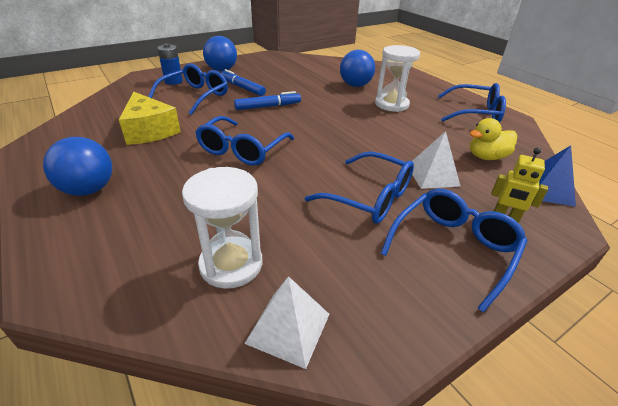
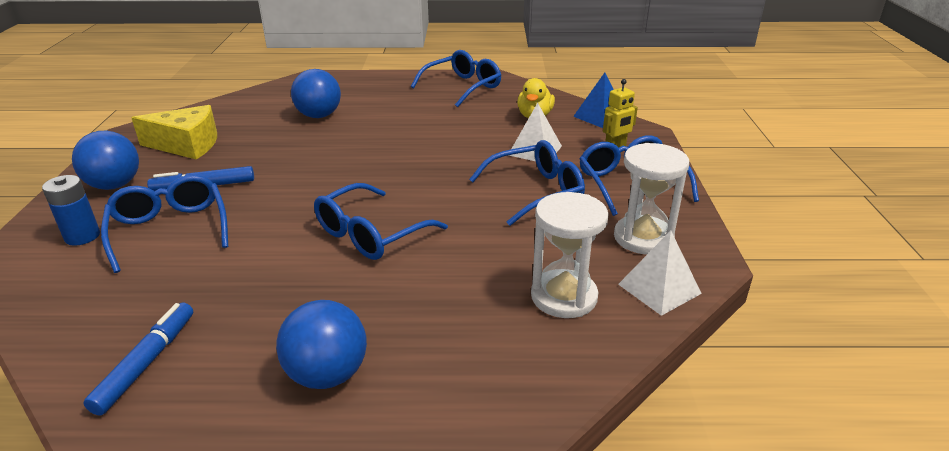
camera: 55 degrees left, 5 degrees down
(149, 130) = (224, 293): yellow cheese -> yellow cheese (187, 145)
(242, 150) = (370, 234): blue glasses -> blue glasses turned 75 degrees clockwise
(268, 106) = (287, 185): blue marker -> blue marker (146, 363)
(391, 104) = (391, 115): white hourglass -> white hourglass (643, 238)

